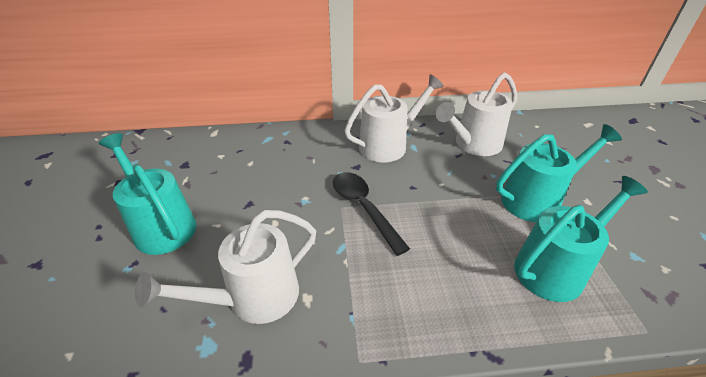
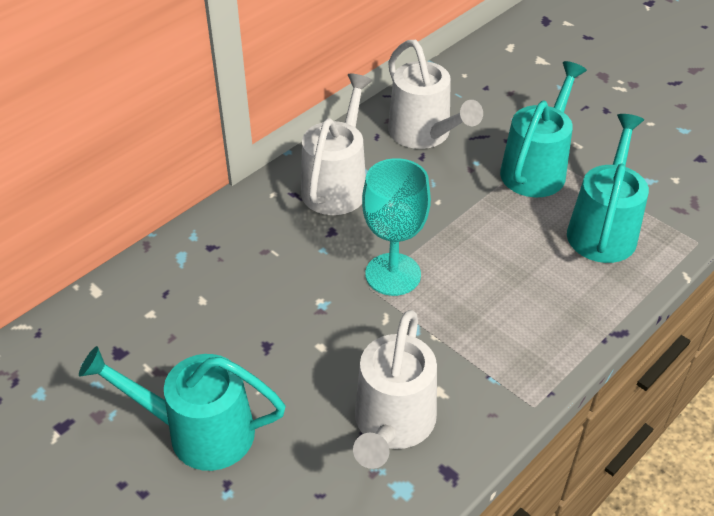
camera: 40 degrees left, 5 degrees up
(364, 208) = (393, 274): black spoon -> turquoise goblet
(473, 145) = (424, 134): white watering can -> white watering can turned 45 degrees counterclockwise

